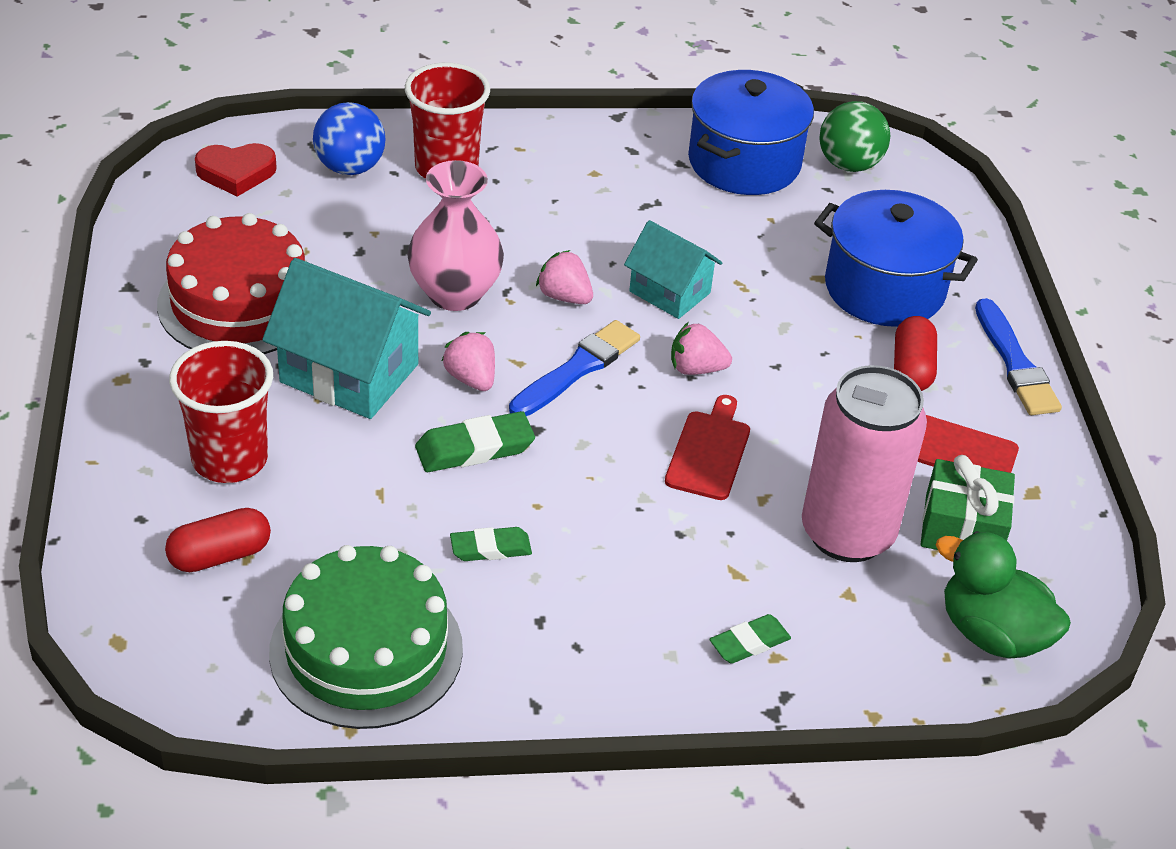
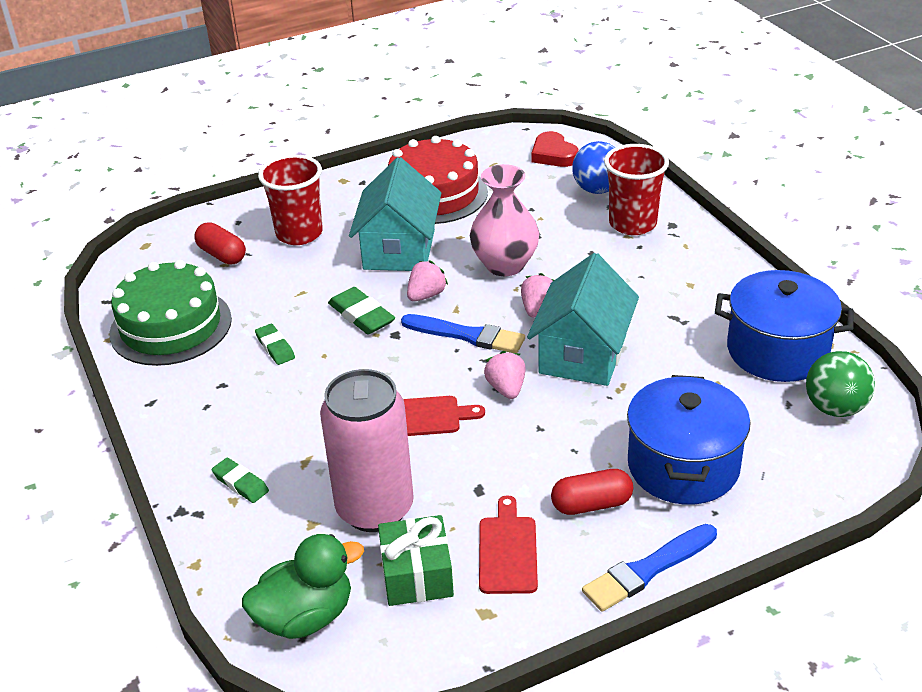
camera: 75 degrees right, 5 degrees down
(669, 292) = (582, 354): turquoise house -> turquoise house, size x1.60
(992, 634) = (305, 617): green duck -> green duck turned 45 degrees clockwise

